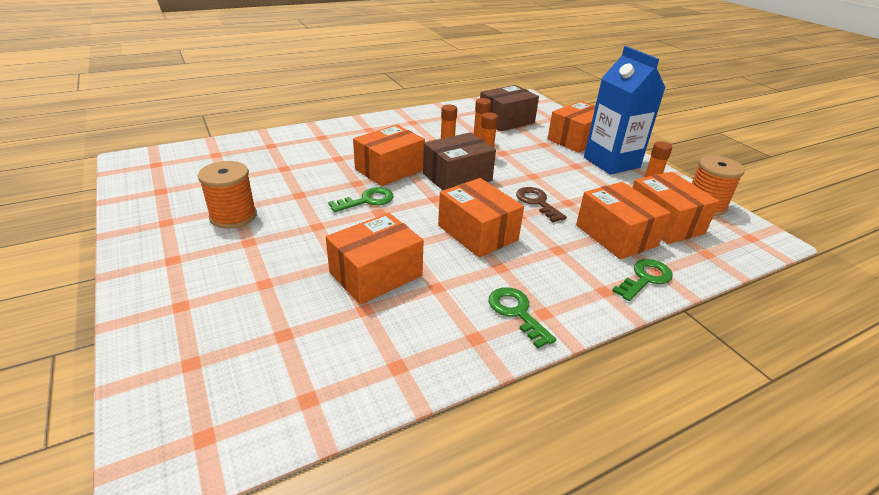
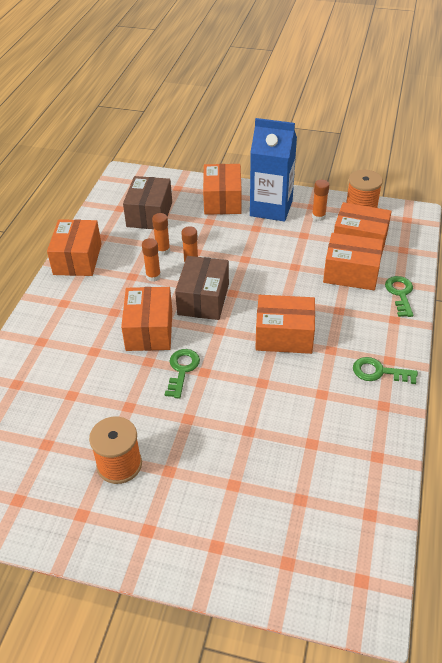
camera: 45 degrees left, 10 degrees up
(376, 274) = (280, 417): orange box -> orange box (77, 259)
(537, 202) = (280, 281): brown key -> none

